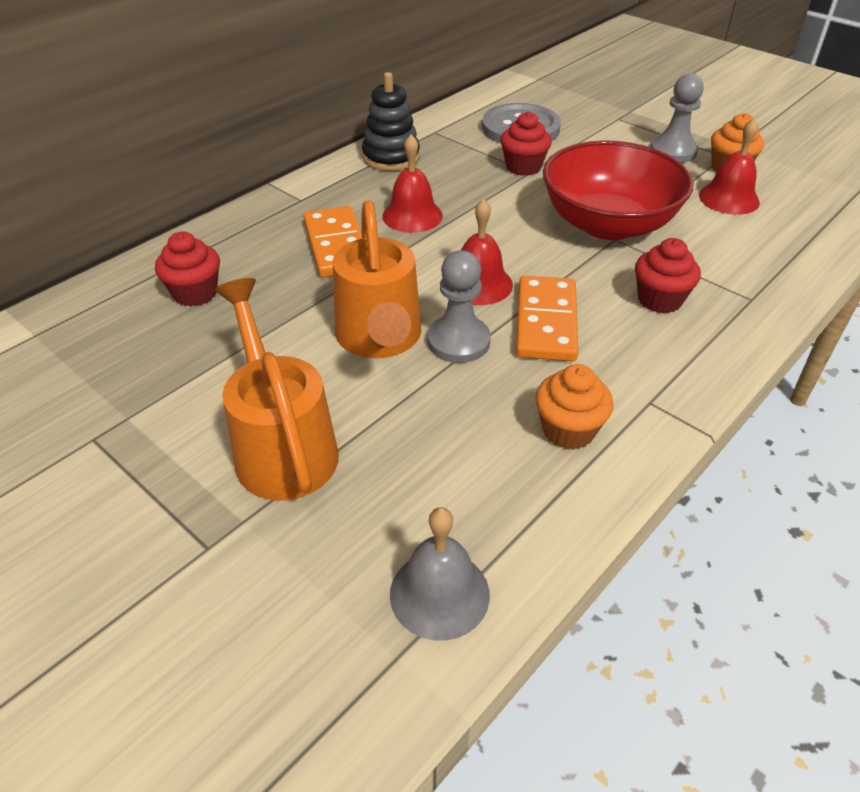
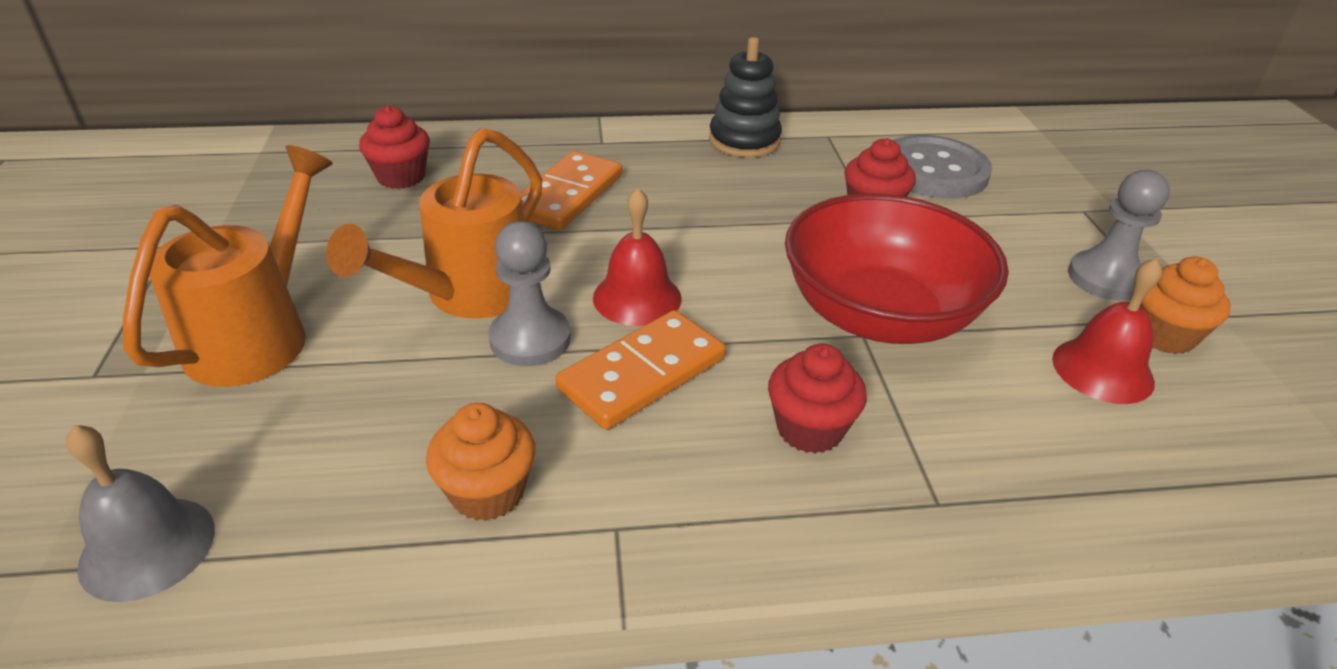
camera: 40 degrees right, 5 degrees down
(412, 215) = (677, 202): red bell -> none

